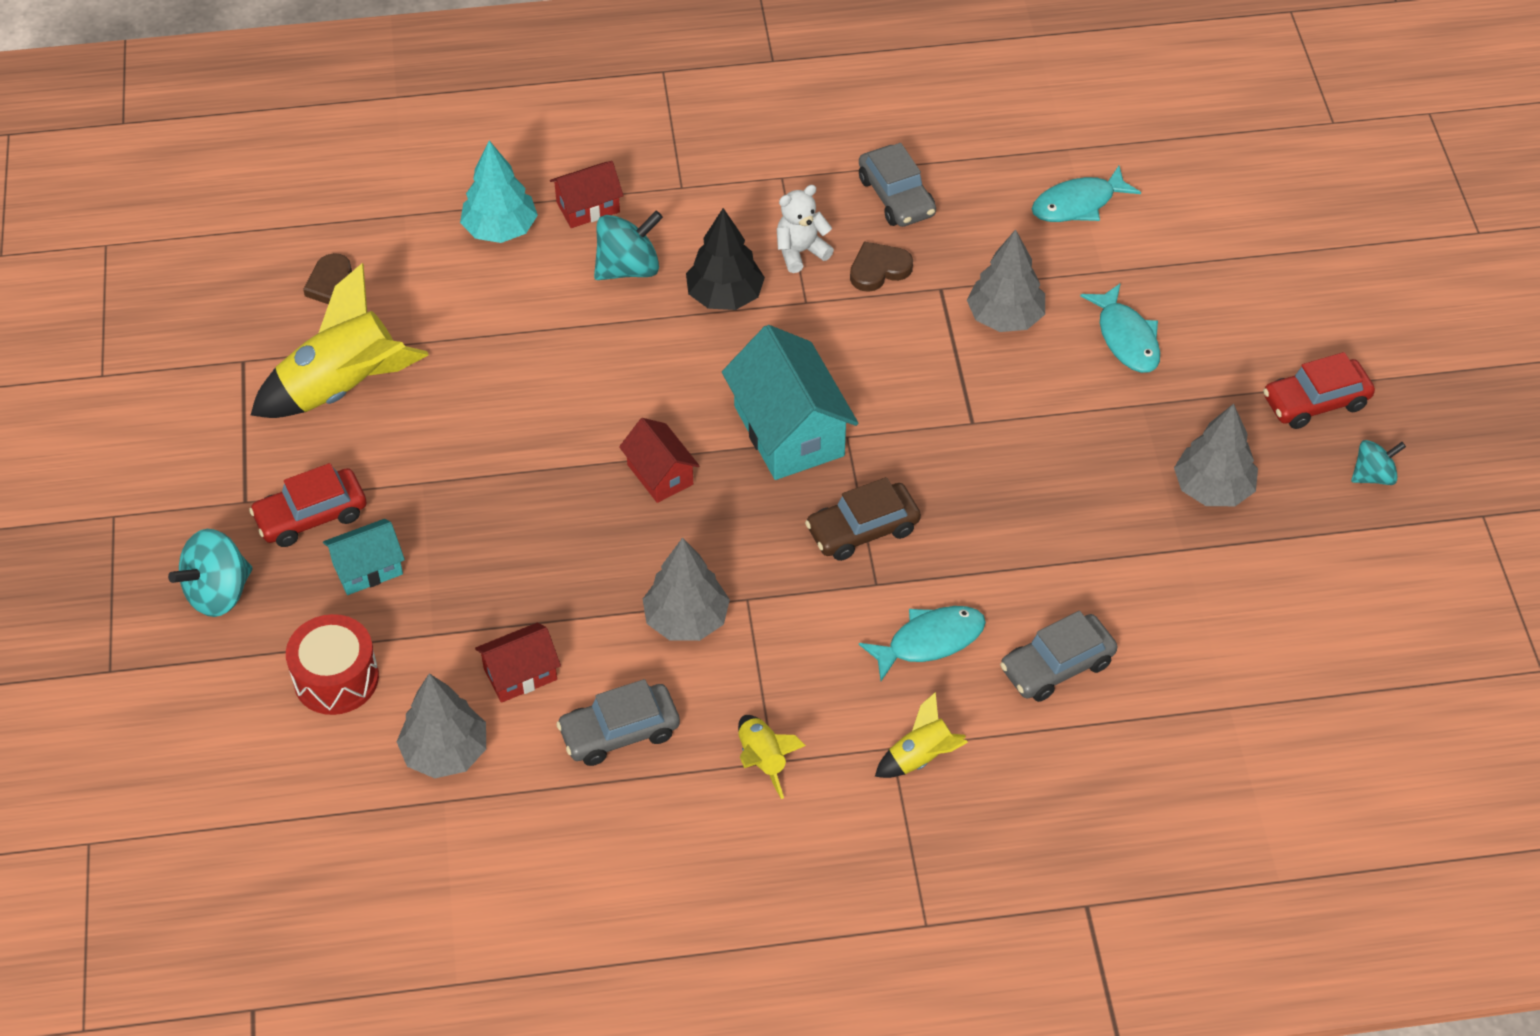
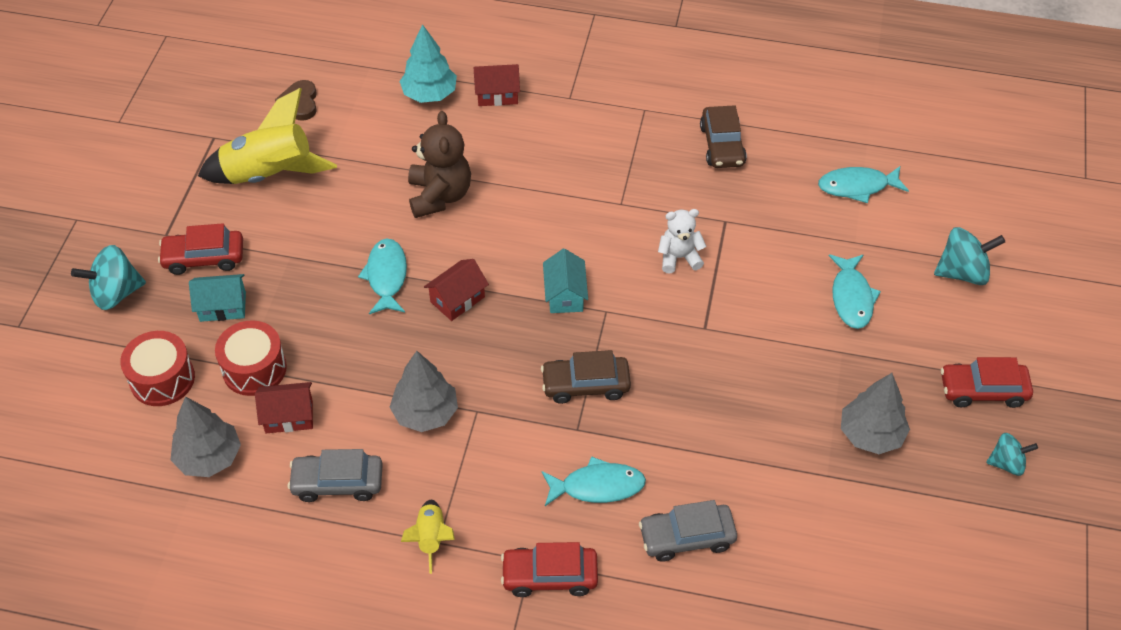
camera: 20 degrees right, 0 degrees up
(447, 631) = (254, 369): none -> red drum
(558, 472) = (386, 276): none -> turquoise fish
(576, 354) = (439, 196): none -> brown teddy bear
(628, 268) = (505, 145): turquoise spinning top -> turquoise spinning top (962, 272)
(660, 474) = (457, 299): red house -> red house turned 60 degrees clockwise
(725, 296) = (564, 183): black tree -> none
(789, 431) = (565, 295): turquoise house -> turquoise house, size x0.55
(800, 252) = (633, 166): white teddy bear -> white teddy bear (679, 258)
(879, 269) = (685, 194): brown heart -> none
(896, 197) = (722, 145): grey car -> brown car
(921, 757) = (549, 576): yellow rocket -> red car
(1005, 317) = (764, 256): grey tree -> none

